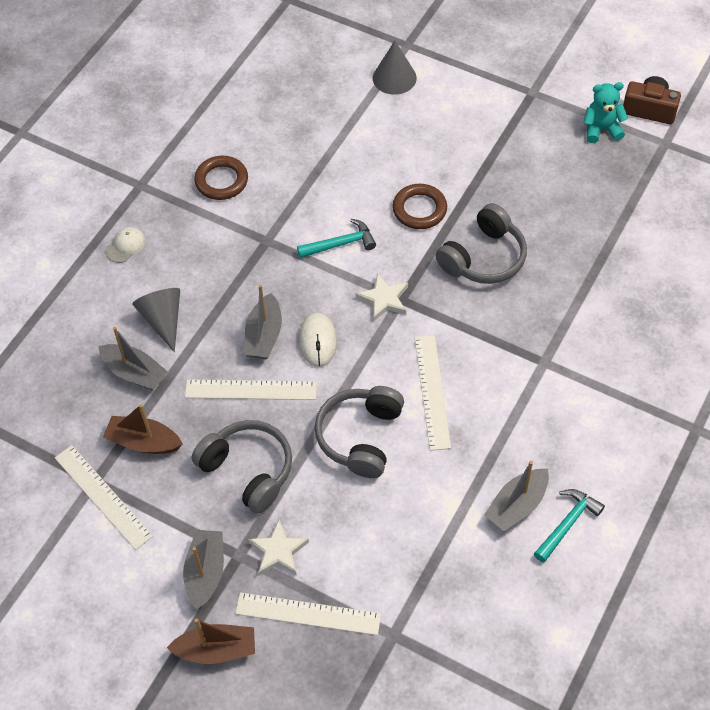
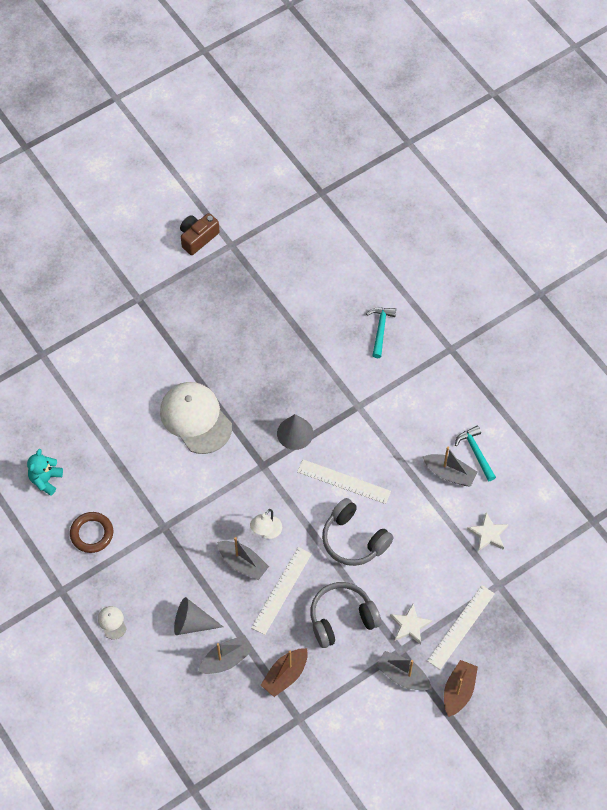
camera: 65 degrees left, 5 degrees up
(103, 496) = (313, 718): white ruler -> none
(318, 341) = (266, 532): white mouse -> white lamp
(341, 244) = (195, 481): turquoise hammer -> turquoise hammer (380, 329)
(384, 299) = (256, 476): white star -> white star (488, 534)
(394, 78) = (68, 377): grey cone -> grey cone (295, 433)
(419, 209) = (196, 418): brown ring -> white cap
(484, 257) = (258, 399): grey headphones -> none
(517, 505) = (449, 474): grey boat -> grey boat turned 45 degrees counterclockwise
(601, 129) = (197, 275): turquoise teddy bear -> turquoise teddy bear (45, 480)

